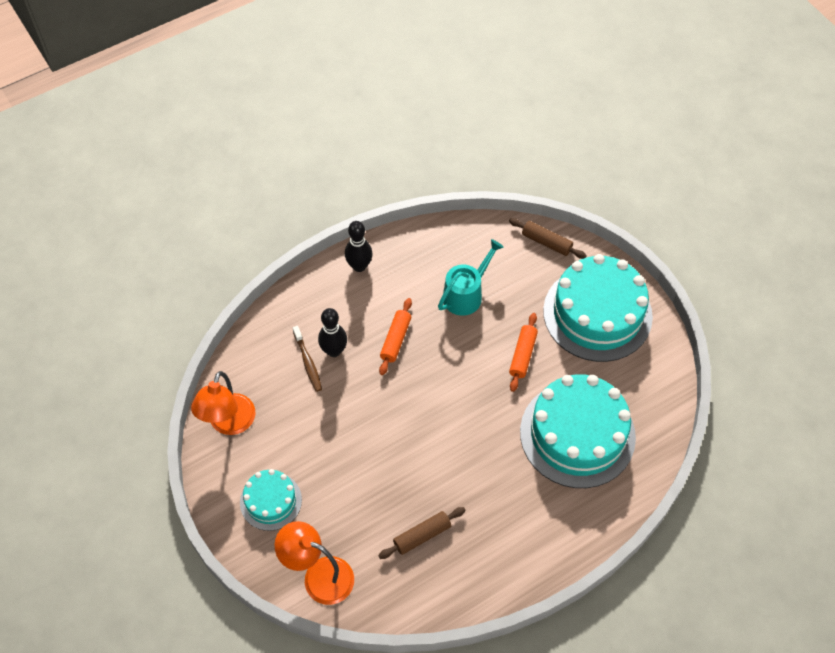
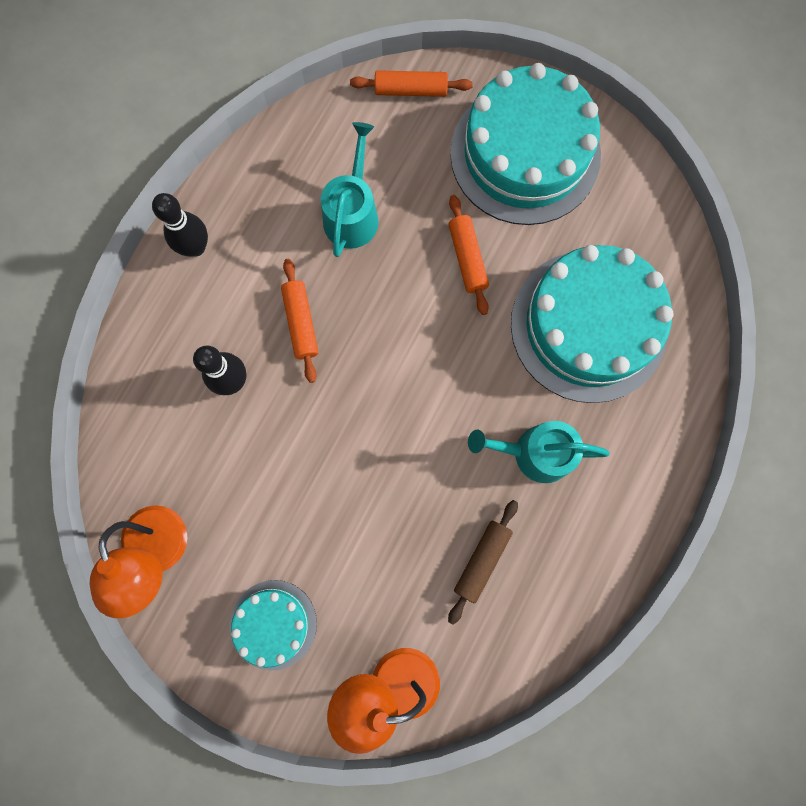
camera: 30 degrees left, 20 degrees up
(308, 362) = (208, 415): brown toothbrush -> none
(496, 491) = (535, 453): none -> turquoise watering can
(546, 242) = (411, 90): brown rolling pin -> orange rolling pin

